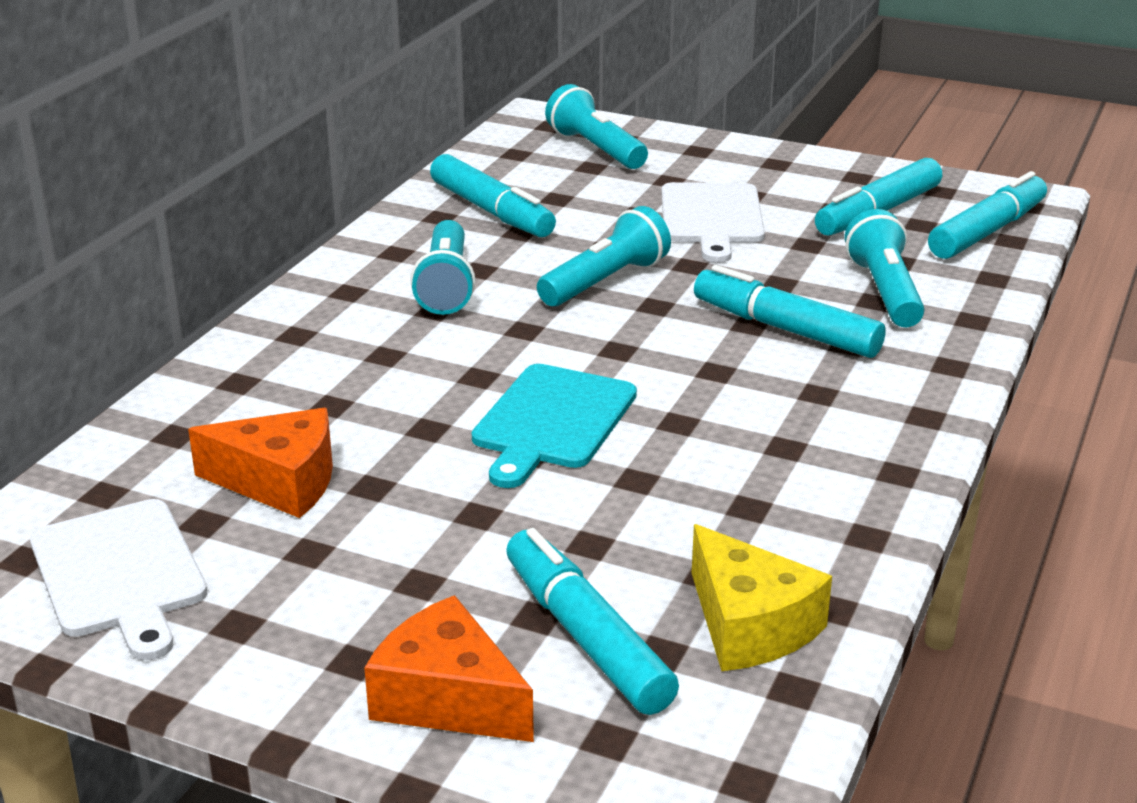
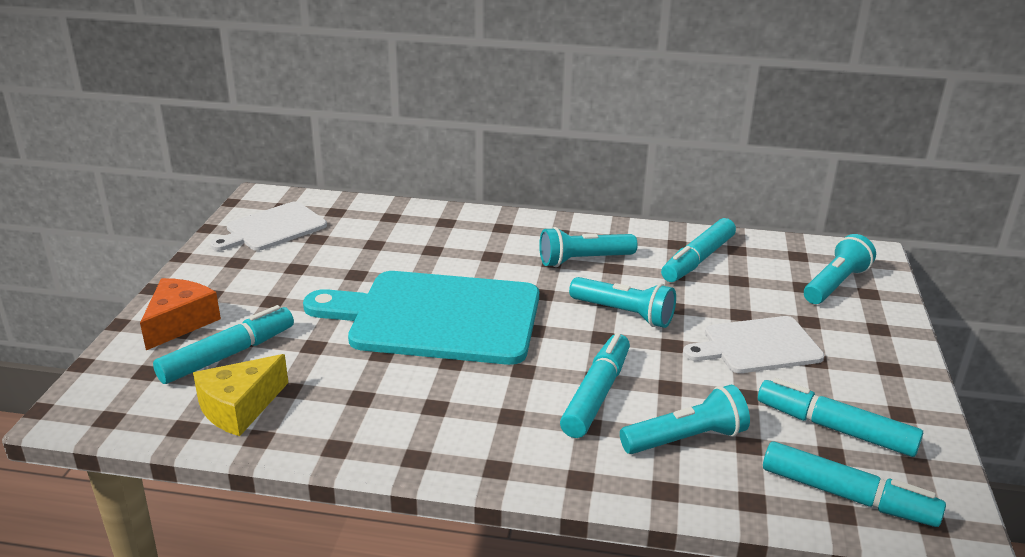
camera: 75 degrees right, 0 degrees up
(280, 482) = (354, 250): orange cheese -> none
(551, 421) = (437, 317): turquoise cutting board -> turquoise cutting board, size x1.80

